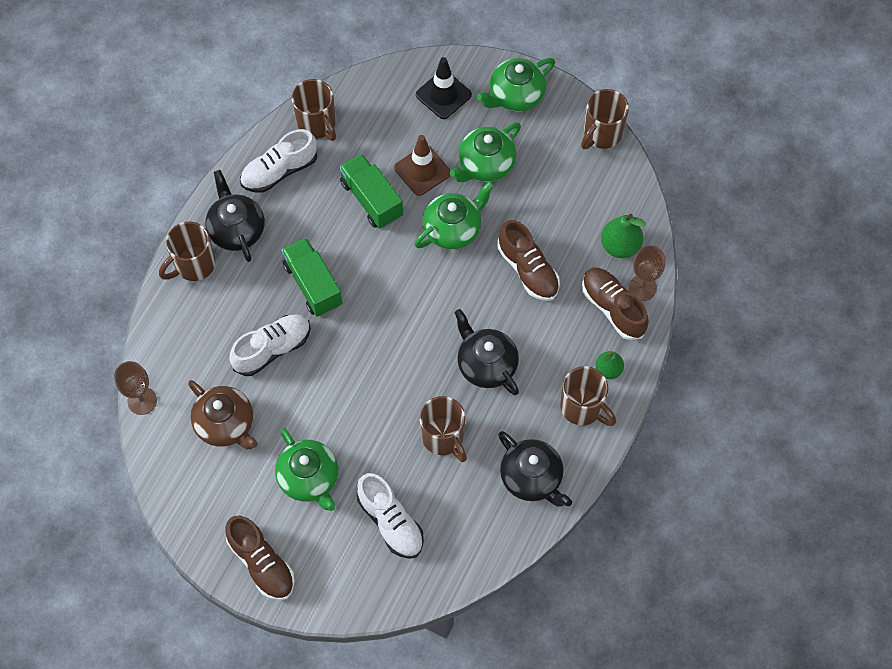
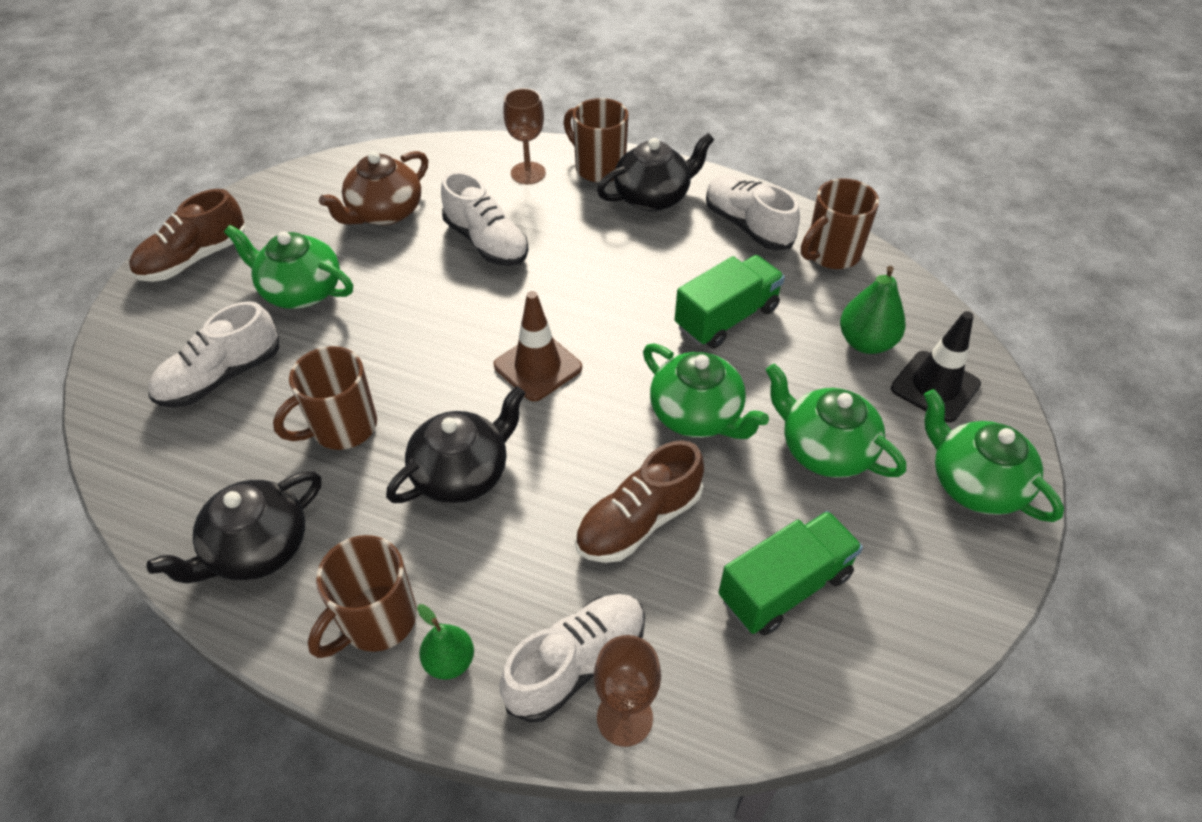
camera: 85 degrees right, 15 degrees down
(142, 401) = (420, 147): brown goblet -> brown goblet (528, 173)
(309, 478) = (301, 291): green teapot -> green teapot turned 60 degrees clockwise
(313, 285) = (582, 271): green truck -> green truck (784, 587)
(422, 170) = (790, 371): brown traffic cone -> brown traffic cone (538, 367)
(601, 134) = (945, 627): brown mug -> none
(613, 308) = (576, 664): brown shoe -> white shoe
(620, 246) = (709, 672): green pear -> green pear (866, 342)

